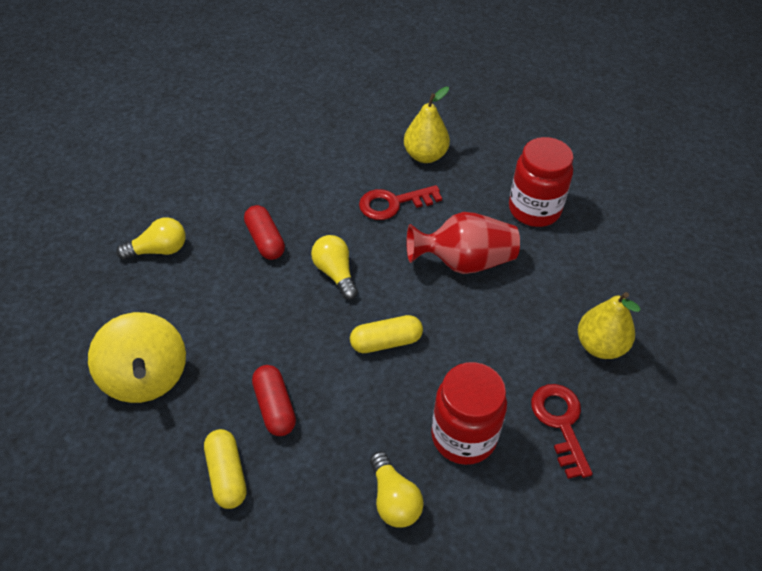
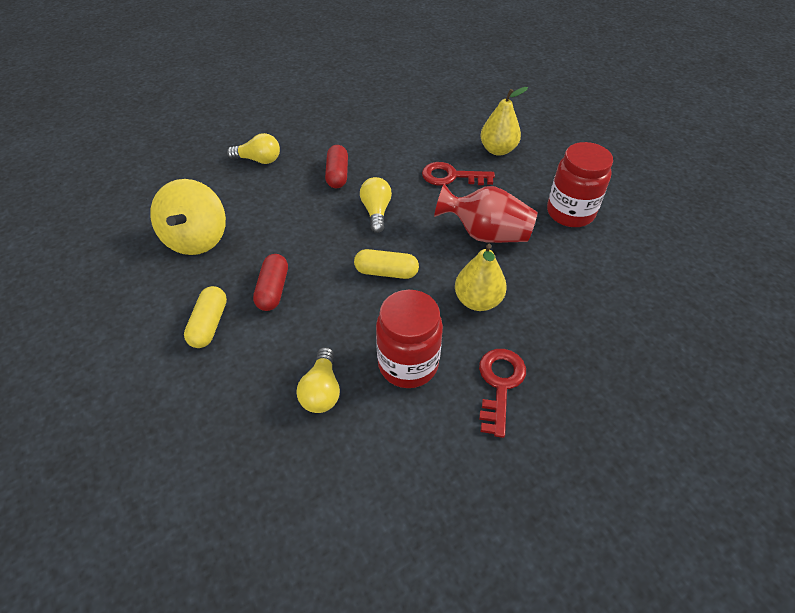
camera: 25 degrees right, 0 degrees up
(600, 346) = (572, 335): yellow pear -> yellow pear (477, 300)

